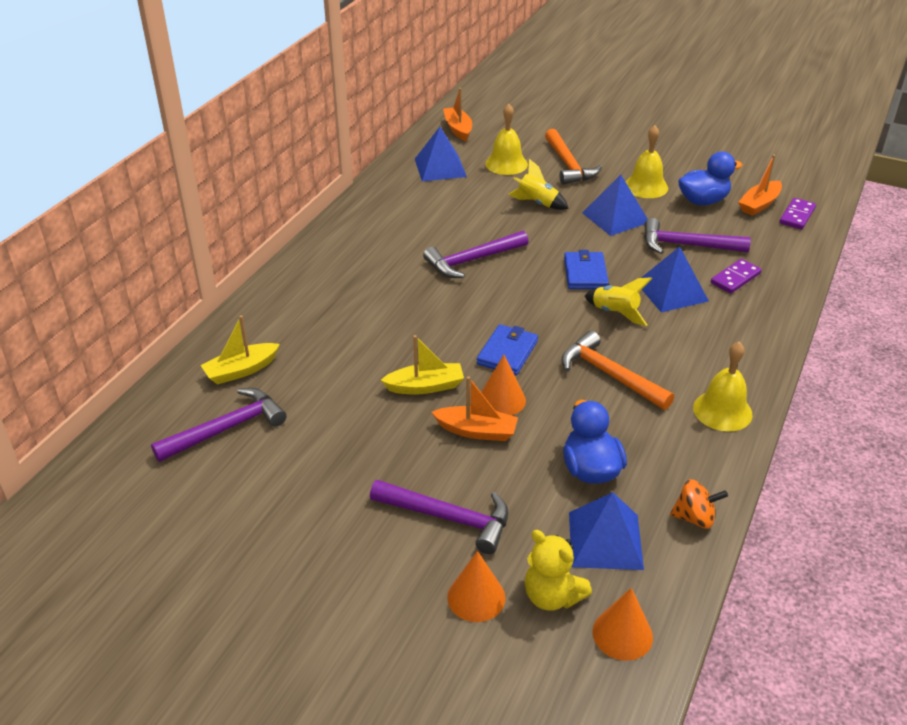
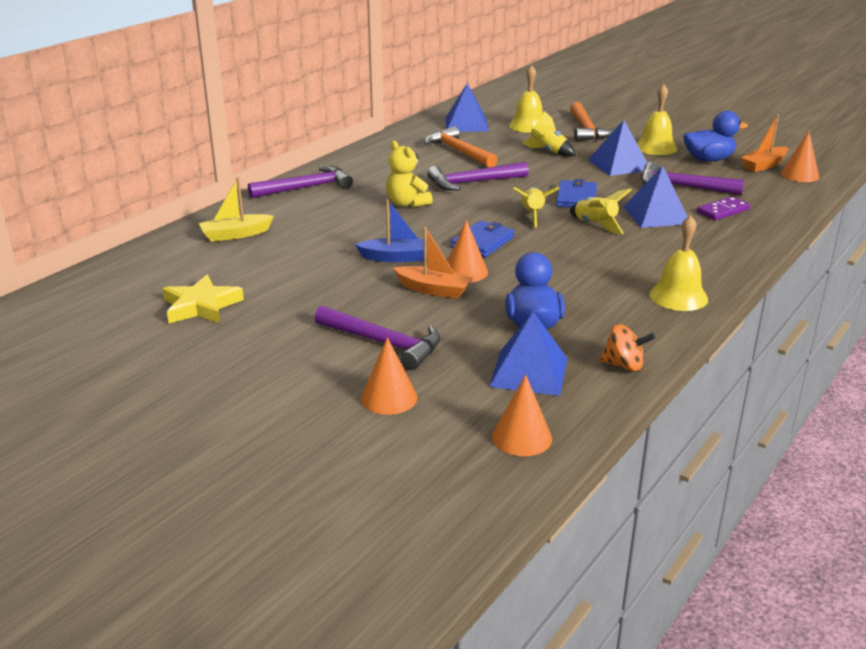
camera: 10 degrees right, 10 degrees down
(226, 429) = (206, 269): purple hammer -> purple hammer (306, 188)
(238, 487) = (201, 306): none -> yellow star
(425, 386) = (397, 257): yellow boat -> blue boat
(458, 129) = (492, 102): orange boat -> none
(547, 305) = (532, 215): none -> yellow rocket
(552, 596) = (462, 404): yellow teddy bear -> yellow teddy bear (407, 203)
(610, 375) = (575, 264): orange hammer -> orange hammer (459, 152)
(797, 215) = (799, 175): purple domino -> orange cone

